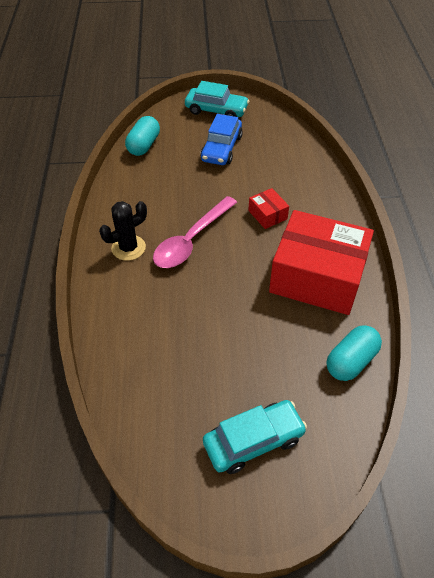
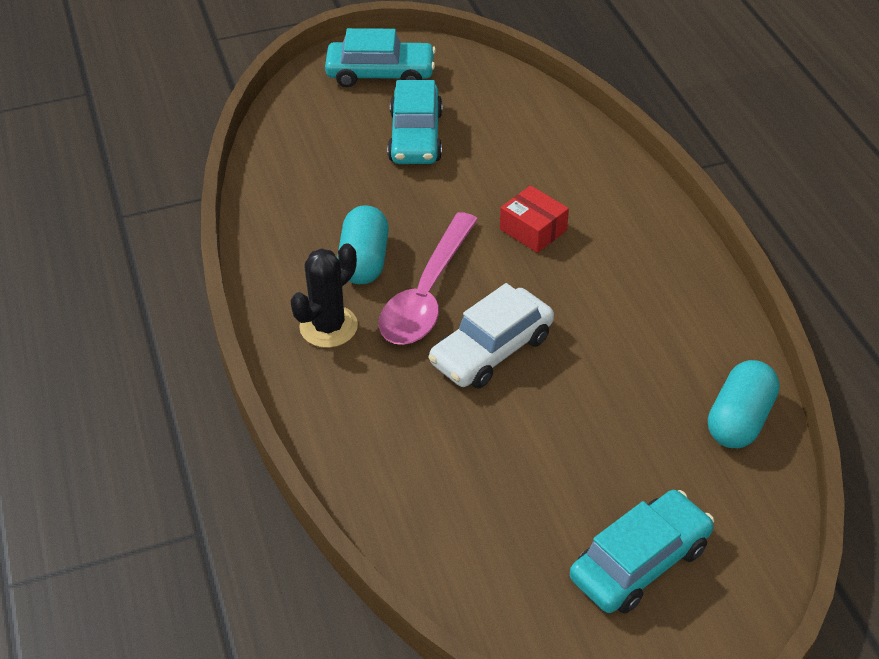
camera: 15 degrees left, 5 degrees down
(144, 145) = (281, 155): turquoise capsule -> turquoise capsule (364, 261)
(215, 282) = (491, 350): none -> white car
(221, 148) = (415, 136): blue car -> turquoise car
(317, 277) = (645, 309): red box -> none

